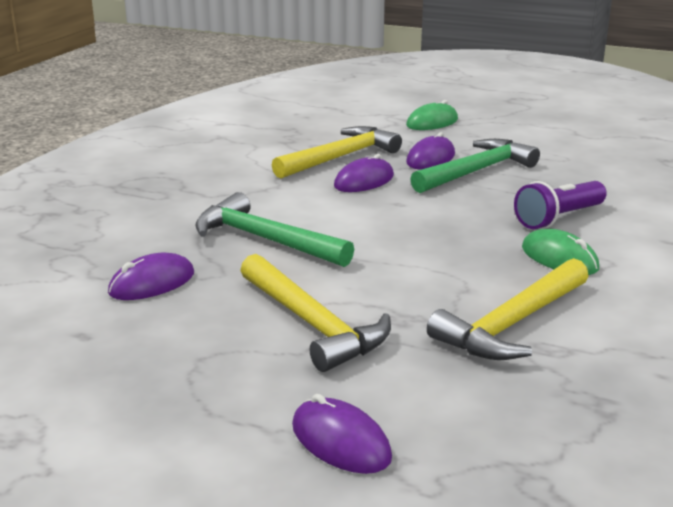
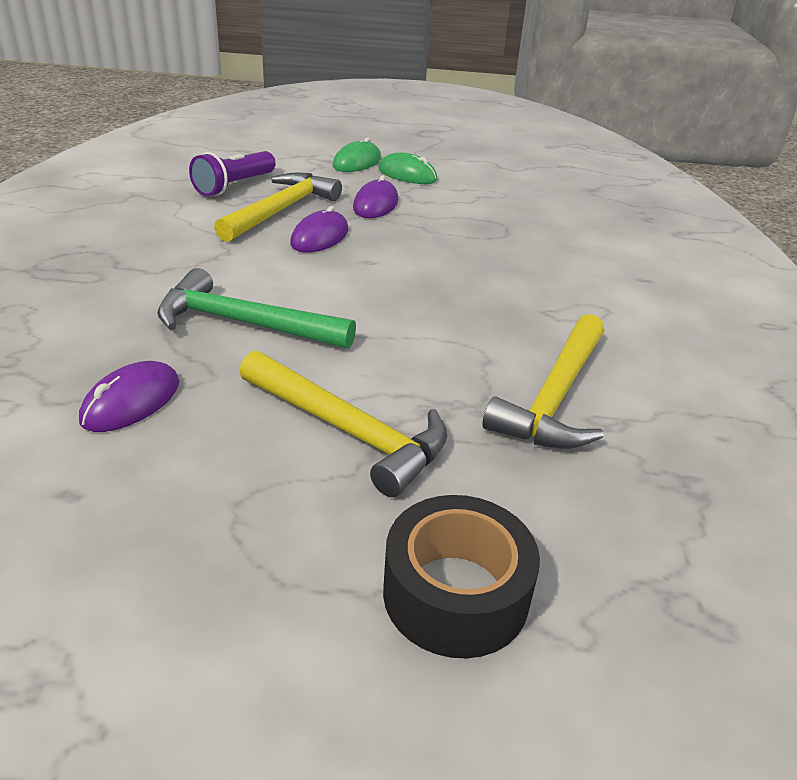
camera: 20 degrees left, 10 degrees up
(340, 441) = (455, 593): purple mouse -> black tape
(476, 171) = (428, 216): green hammer -> none
(558, 218) = (533, 264): purple flashlight -> purple flashlight (234, 186)
(559, 258) = (558, 310): green mouse -> green mouse (407, 174)

